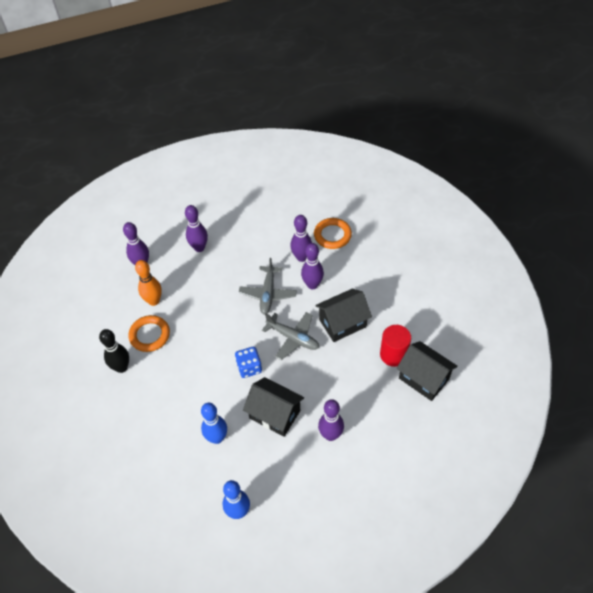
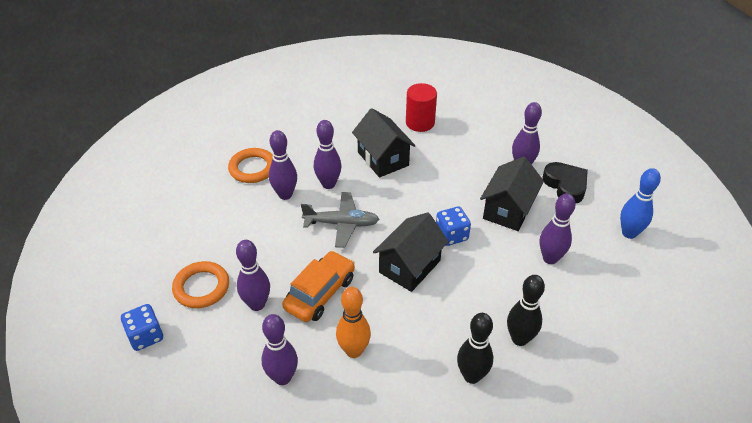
camera: 95 degrees left, 10 degrees down
(145, 402) = (519, 339): none -> black bowling pin
(149, 335) = (414, 348): orange ring -> orange ring (201, 287)
(183, 196) = (146, 336): none -> blue dice
(203, 281) = (320, 293): none -> orange car
(217, 438) = (550, 258): blue bowling pin -> purple bowling pin
(293, 338) = (406, 198): grey plane -> none
(303, 469) = (565, 185): none -> black heart
(424, 378) = (445, 104): black house -> black house (409, 266)

